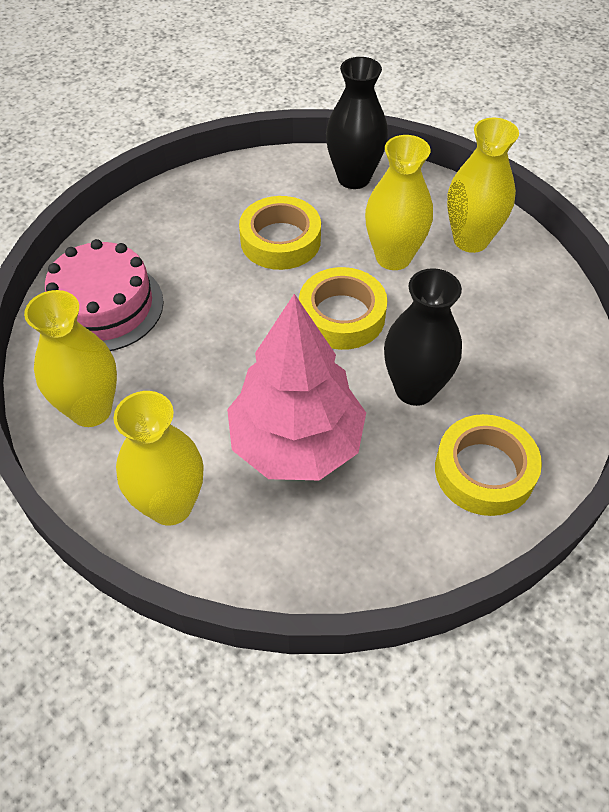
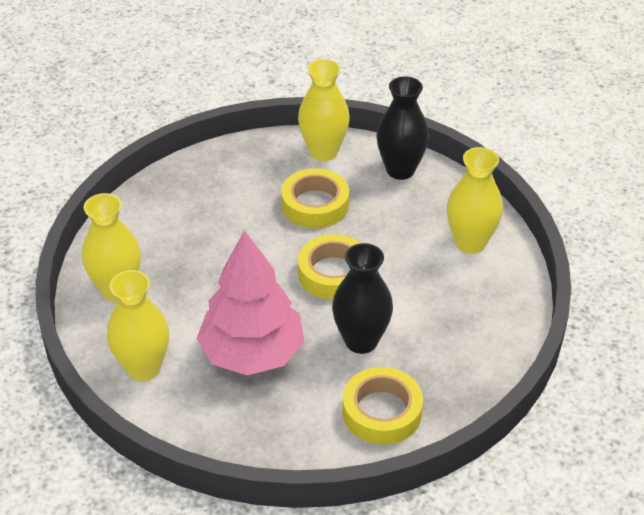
camera: 20 degrees right, 10 degrees down
(104, 306) = (158, 220): pink cake -> none
(393, 257) = (398, 240): yellow vase -> yellow vase (323, 152)

